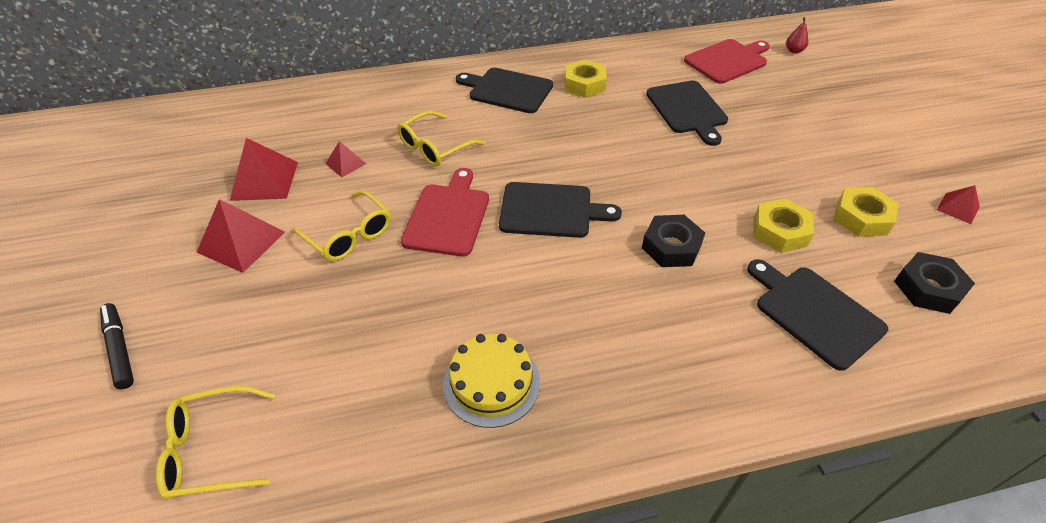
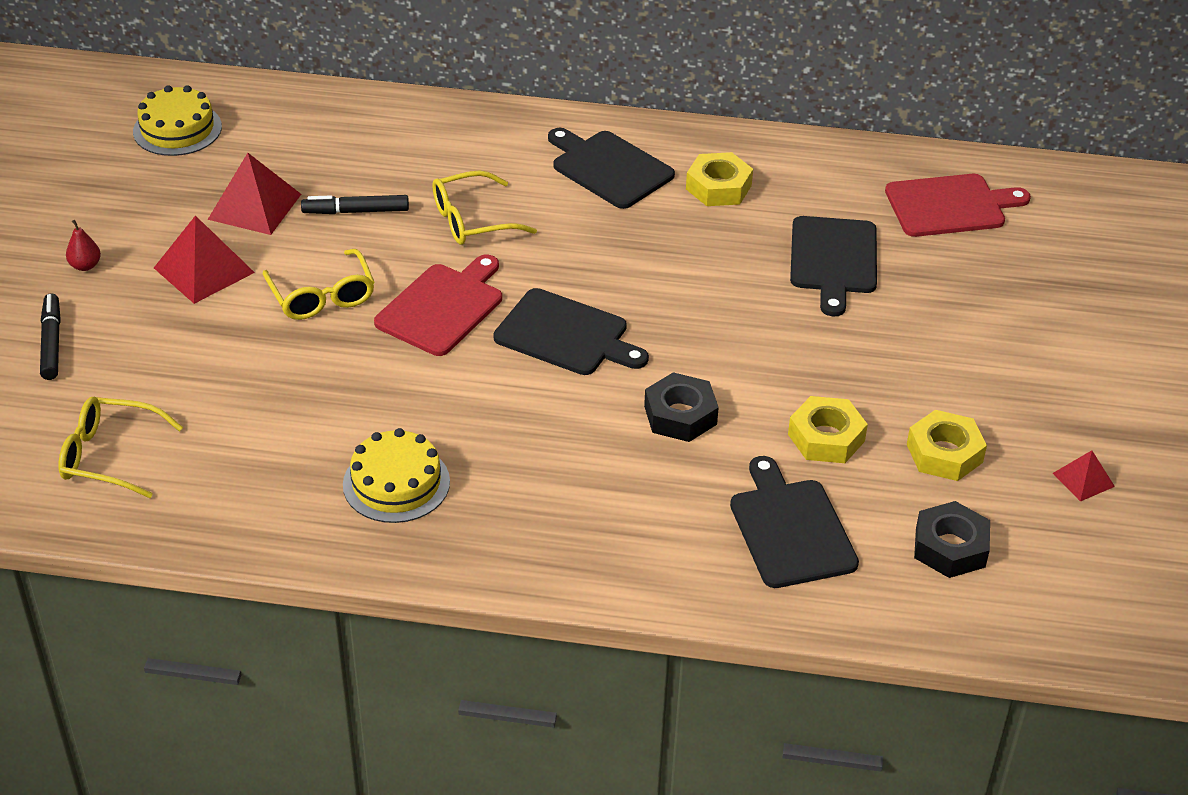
camera: 20 degrees right, 5 degrees down
(181, 140) = (177, 129): none -> yellow cake
(345, 163) = (356, 211): red pyramid -> black marker
(794, 51) = (1064, 217): red pear -> red pear (85, 266)

